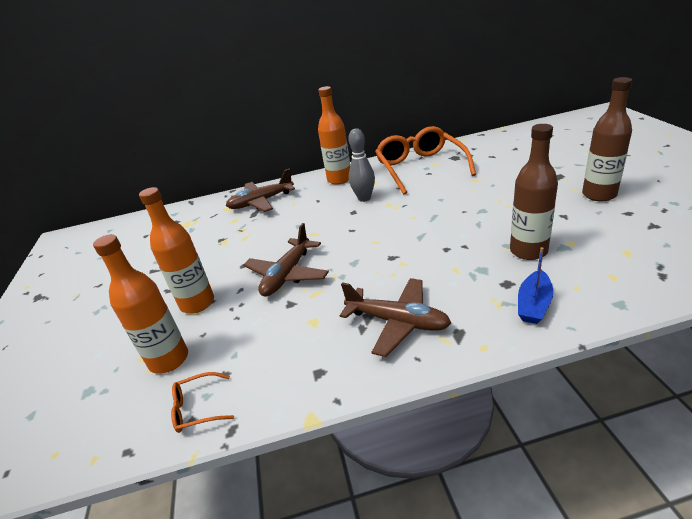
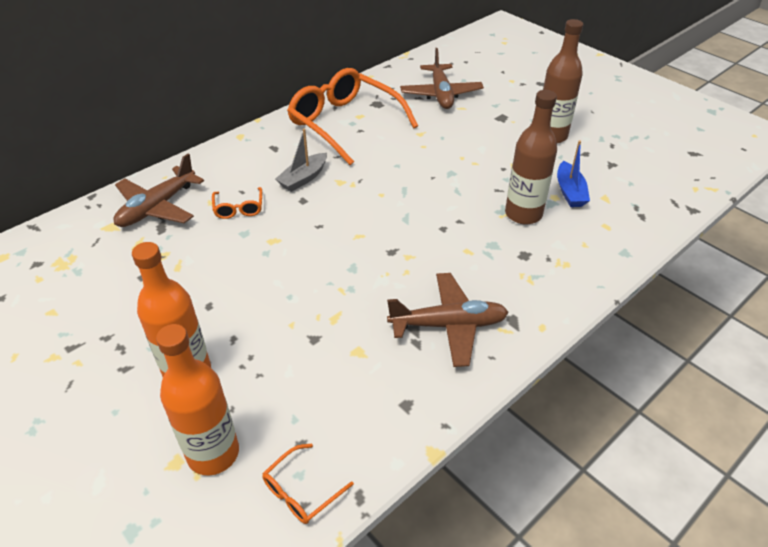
camera: 35 degrees left, 10 degrees up
(287, 275) = (282, 303): brown plane -> brown plane (441, 94)
(308, 210) = (239, 208): none -> orange glasses
(339, 179) = (249, 155): orange bottle -> none
(364, 198) = (303, 178): grey bowling pin -> grey boat
(534, 304) = (559, 271): blue boat -> blue boat (570, 192)

